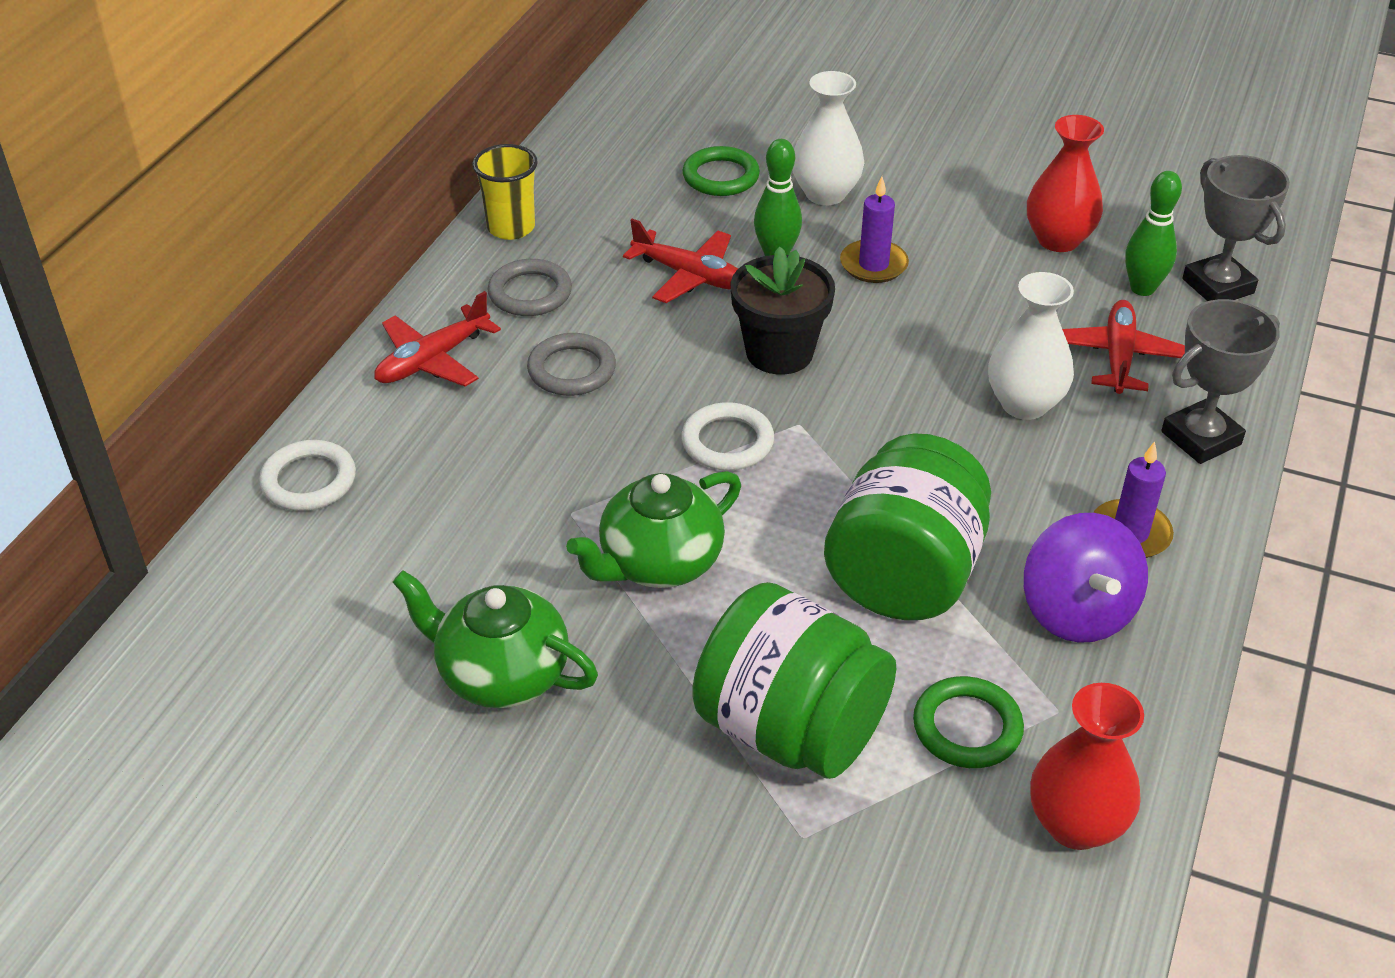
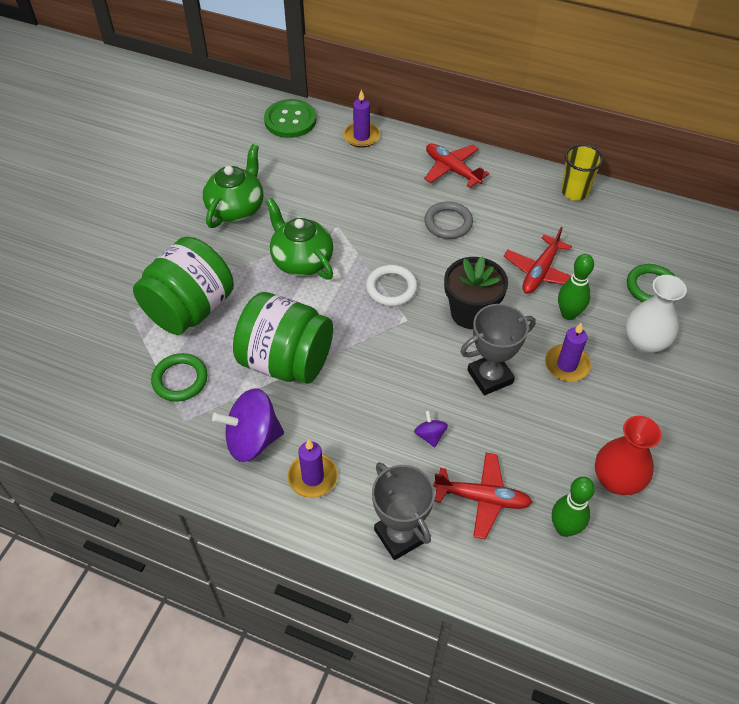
camera: 90 degrees right, 10 degrees up
(224, 596) = (290, 120): none -> green button
(309, 481) = (361, 136): white ring -> purple candle
(530, 293) = (513, 203): grey ring -> none
(1024, 404) = (430, 435): white vase -> purple spinning top
(1075, 824) = (113, 419): red vase -> none
(1217, 286) = (575, 583): grey trophy -> grey trophy (490, 376)

